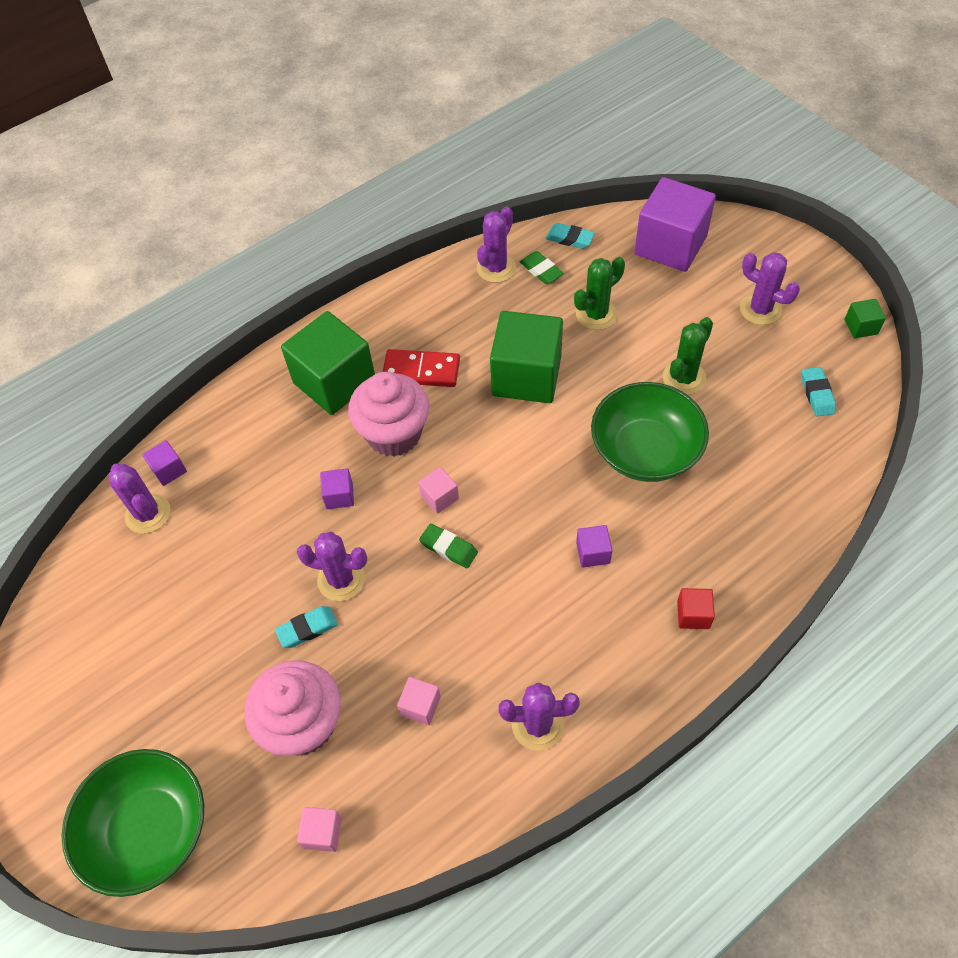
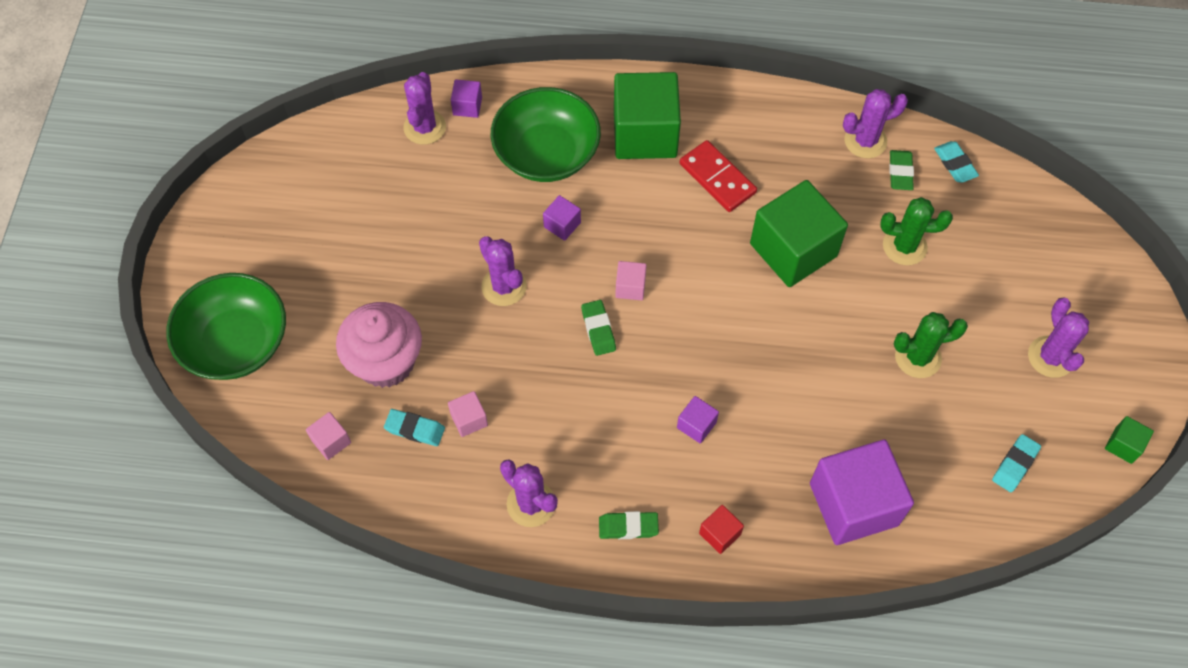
camera: 40 degrees right, 5 degrees up
(307, 629) = (449, 301): turquoise eraser -> turquoise eraser (415, 429)
(394, 434) = (647, 211): pink cupcake -> none
(626, 672) = (628, 527): none -> green eraser
(645, 450) = (821, 386): green bowl -> green bowl (546, 153)
(670, 245) = (1036, 239): purple cube -> purple cube (853, 504)

